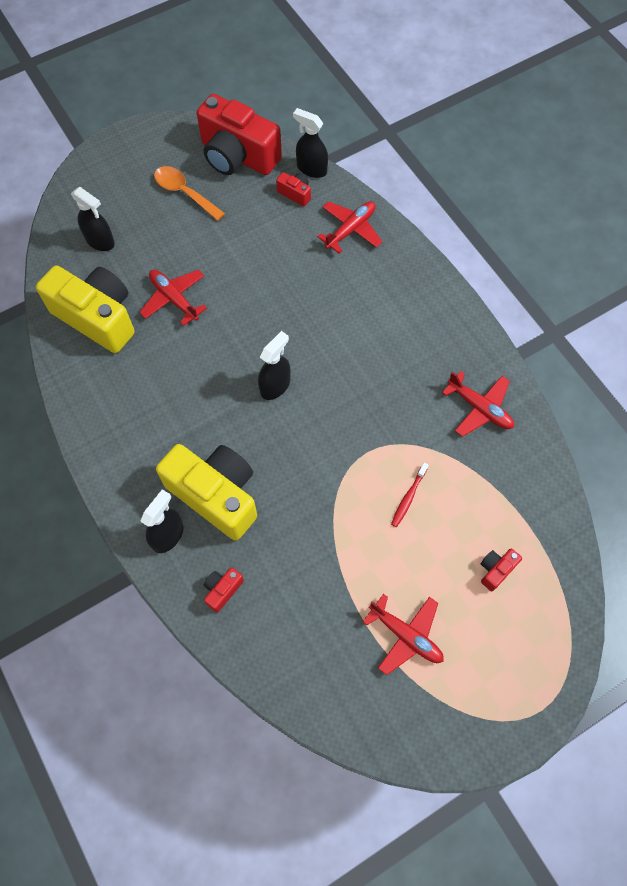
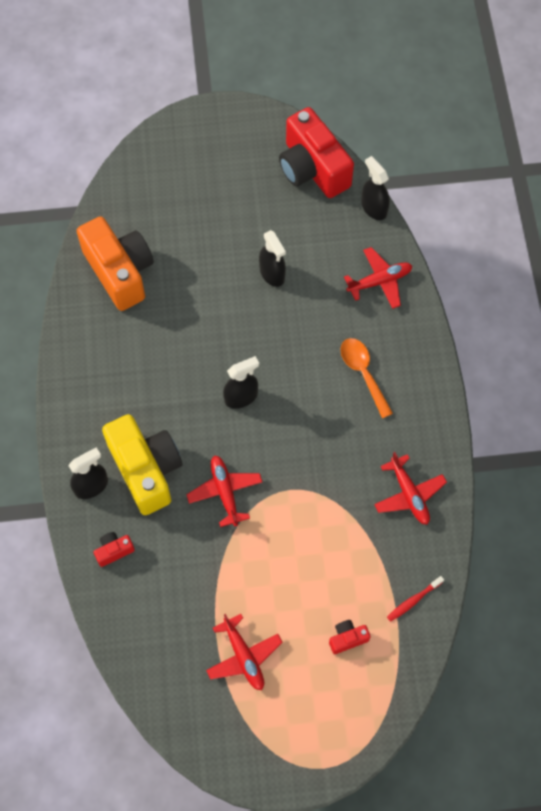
camera: 25 degrees right, 0 degrees up
(97, 317) = (120, 272): yellow camera -> orange camera
(100, 241) = (154, 202): black spray bottle -> black spray bottle (272, 273)
(174, 299) = (192, 282): red plane -> red plane (225, 492)
(184, 192) = (248, 185): orange spoon -> orange spoon (363, 373)
(295, 194) = (347, 226): red camera -> none
(408, 497) = (306, 544): red toothbrush -> red toothbrush (414, 600)

